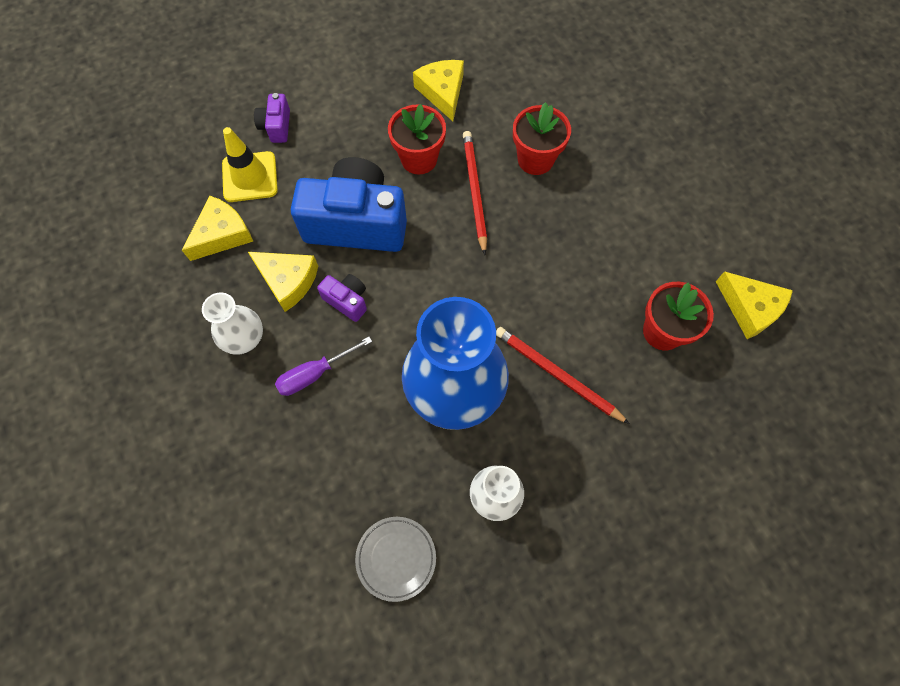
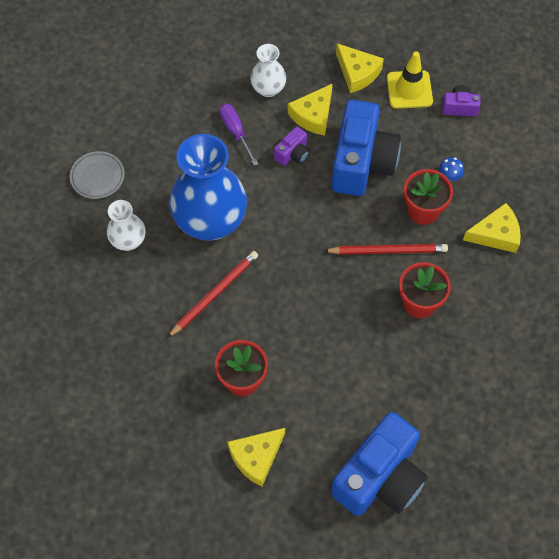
camera: 95 degrees right, 5 degrees down
(371, 134) = (449, 176): none -> blue mushroom
(739, 189) = (380, 477): none -> blue camera

